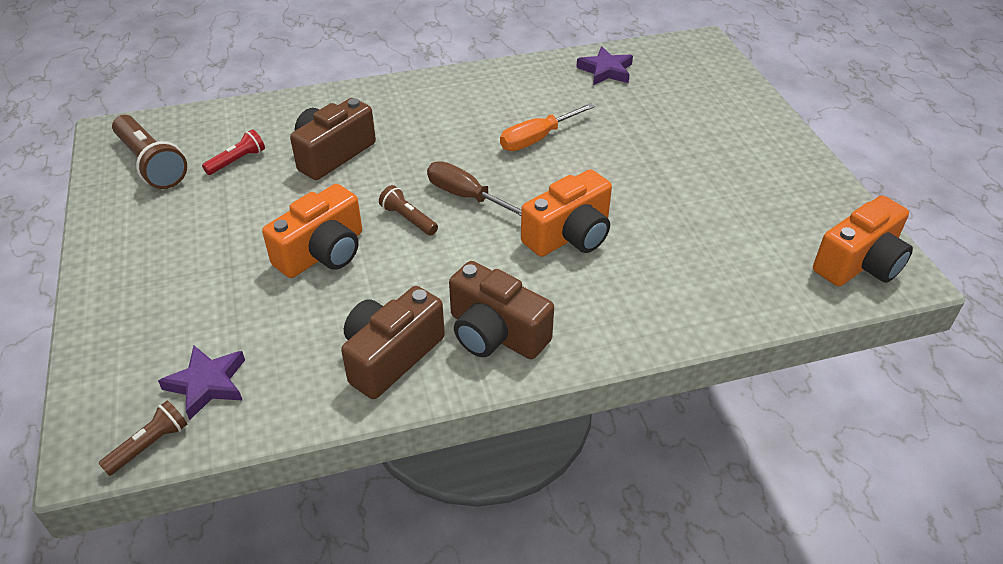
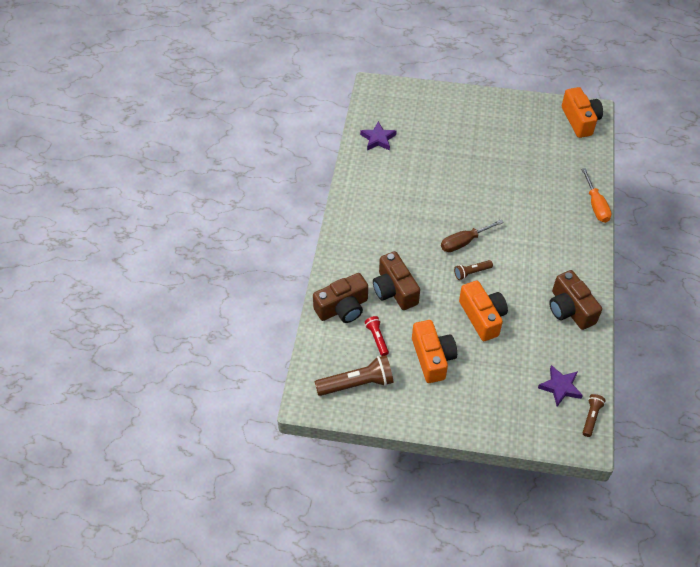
camera: 65 degrees left, 10 degrees up
(149, 445) = (591, 417): brown flashlight -> brown flashlight turned 45 degrees clockwise
(495, 333) = (571, 265): brown camera -> brown camera (342, 308)
(537, 139) = (428, 194): orange screwdriver -> orange screwdriver (595, 205)
(570, 235) = (515, 212): orange camera -> orange camera (432, 358)

